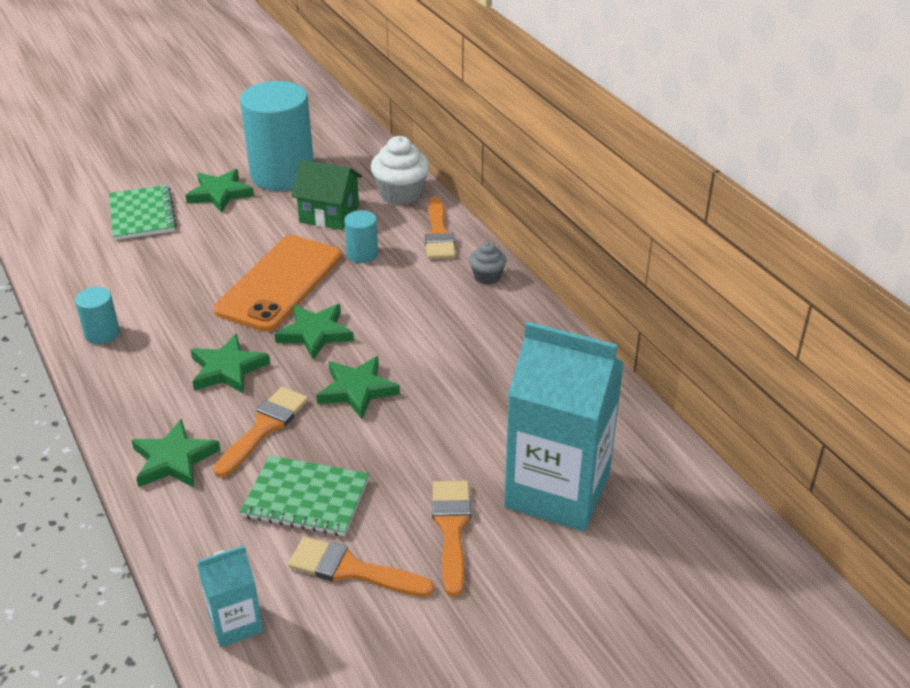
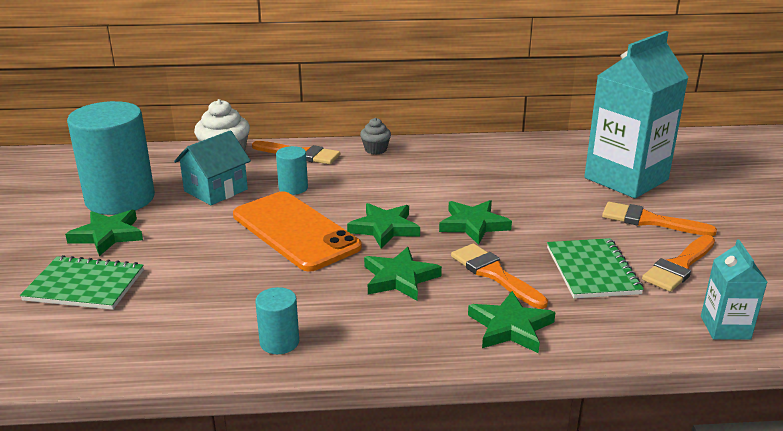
camera: 65 degrees left, 10 degrees down
(306, 498) = (592, 270): green notebook -> green notebook turned 45 degrees counterclockwise
(329, 214) = (215, 190): green house -> turquoise house

